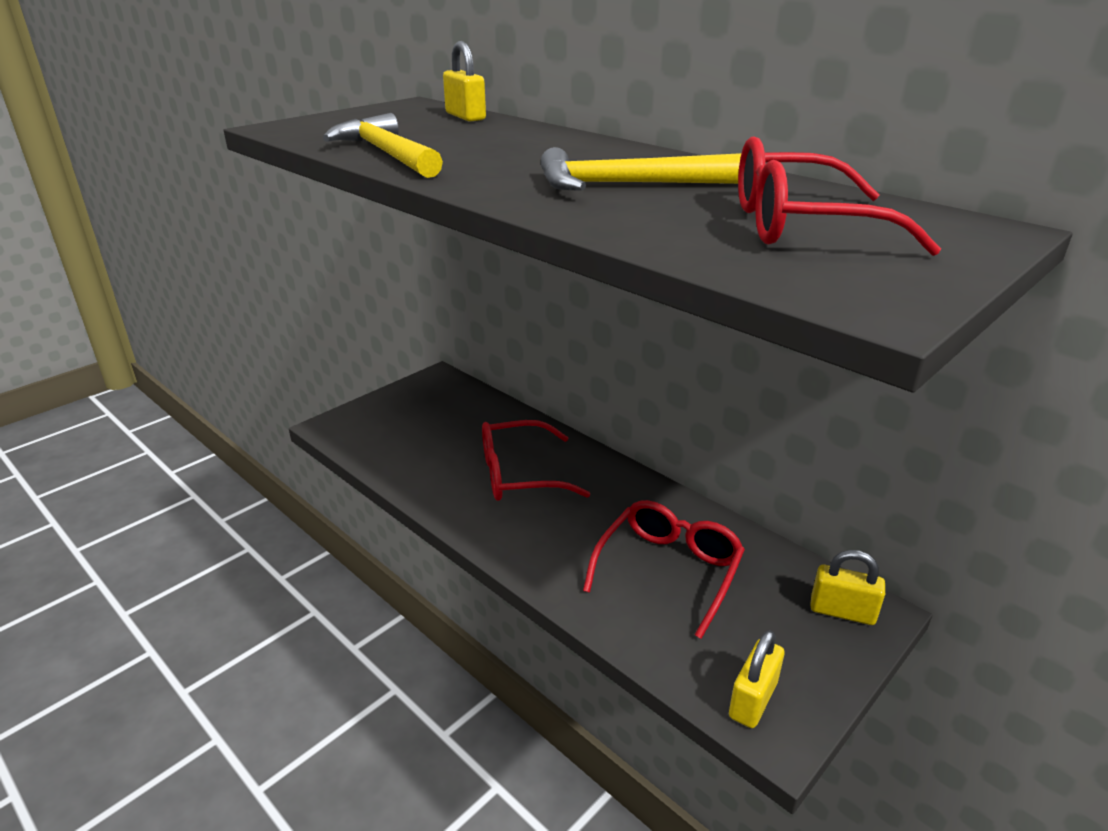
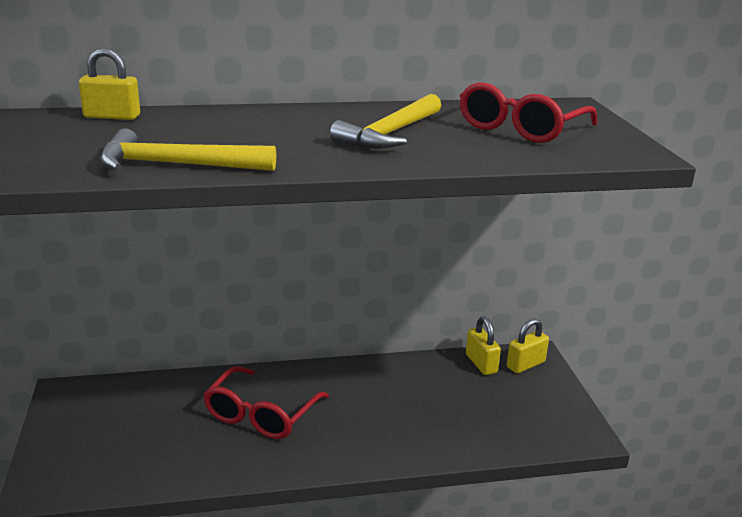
camera: 55 degrees left, 5 degrees down
(668, 571) = (434, 404): red glasses -> none
(753, 700) = (559, 431): yellow padlock -> yellow padlock (481, 363)

